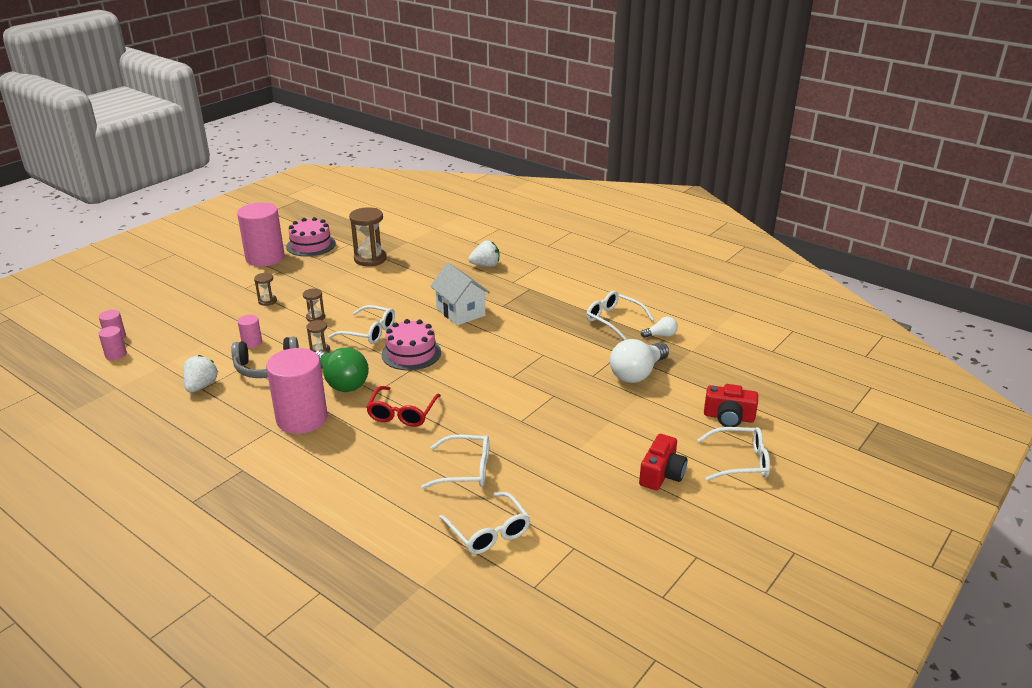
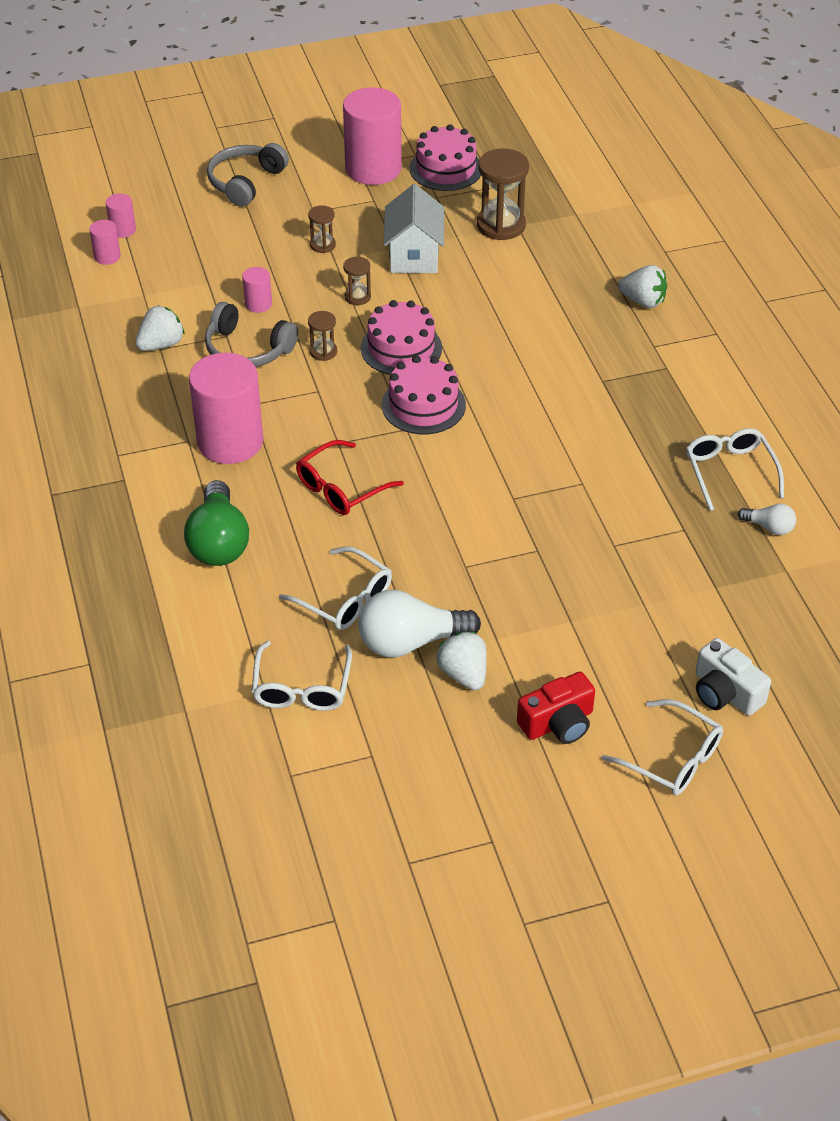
camera: 35 degrees right, 15 degrees up
(184, 288) = (245, 182): none -> grey headphones
(341, 382) = (311, 410): green light bulb -> green light bulb (219, 542)
(368, 332) = (401, 348): white glasses -> pink cake
(460, 312) = (539, 367): white house -> white house (414, 256)
(581, 475) = (463, 674): none -> white strawberry
(637, 373) = (674, 570): white light bulb -> white light bulb (410, 642)
(728, 417) = (725, 693): red camera -> white camera

